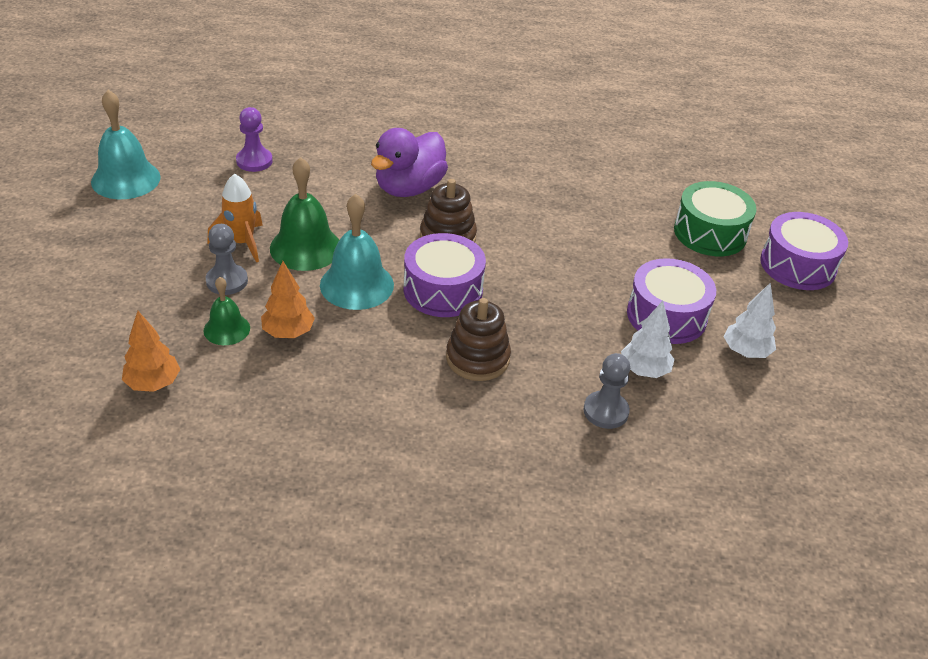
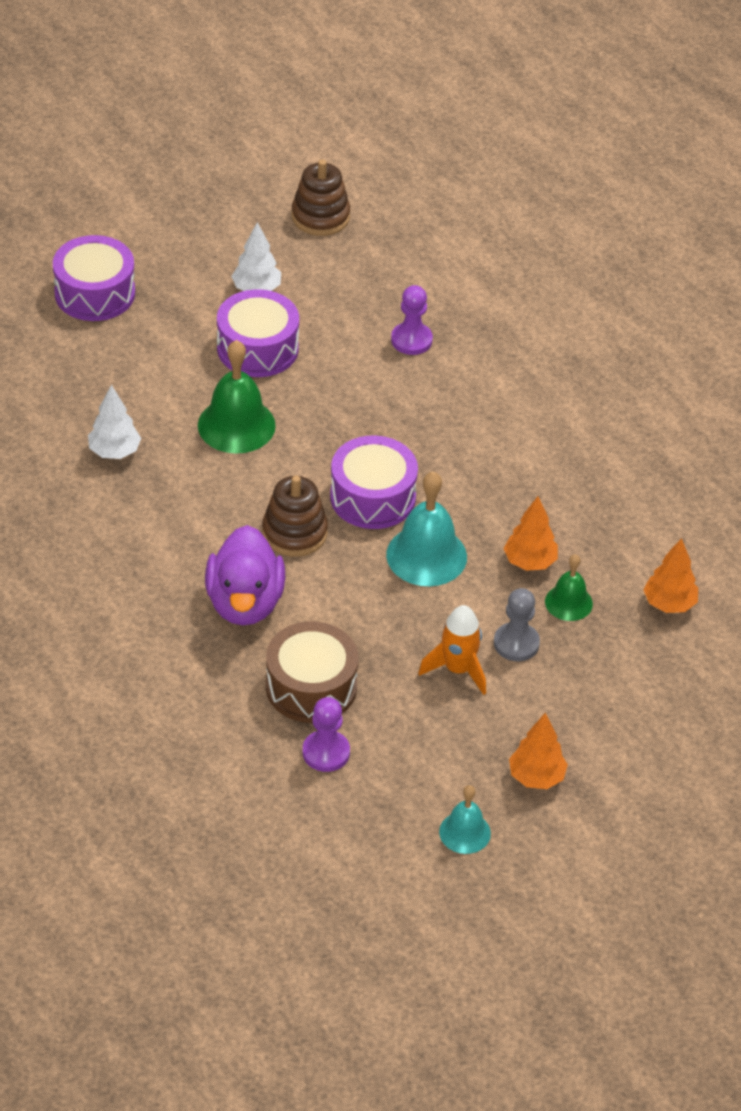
camera: 125 degrees left, 5 degrees up
(117, 227) = (536, 777): none -> orange tree
(126, 179) = (465, 832): turquoise bell -> turquoise bell, size x0.59
(305, 247) = (415, 621): green bell -> green bell (236, 425)
(309, 180) = (311, 687): none -> brown drum
(409, 188) = (245, 603): purple duck -> purple duck turned 90 degrees clockwise
(477, 358) = (432, 434): brown stacking toy -> brown stacking toy (320, 217)
(605, 411) = (411, 340): grey pawn -> purple pawn
(644, 370) = (342, 337): white tree -> white tree (114, 452)
(710, 233) = (99, 363): green drum -> none

